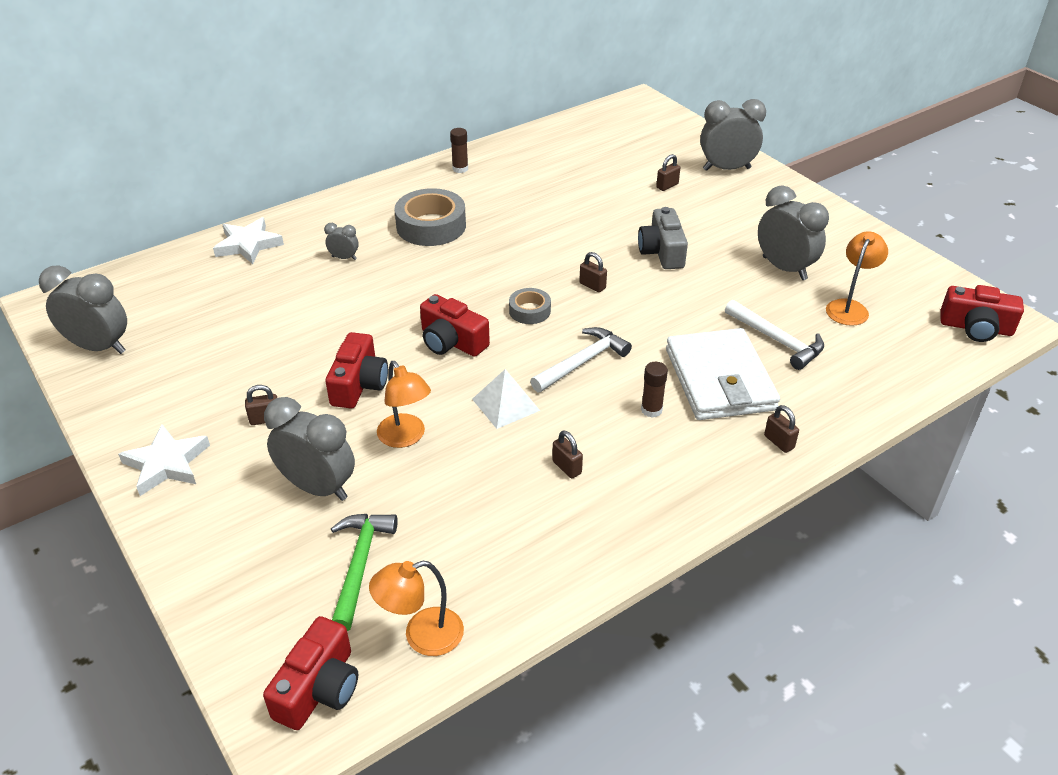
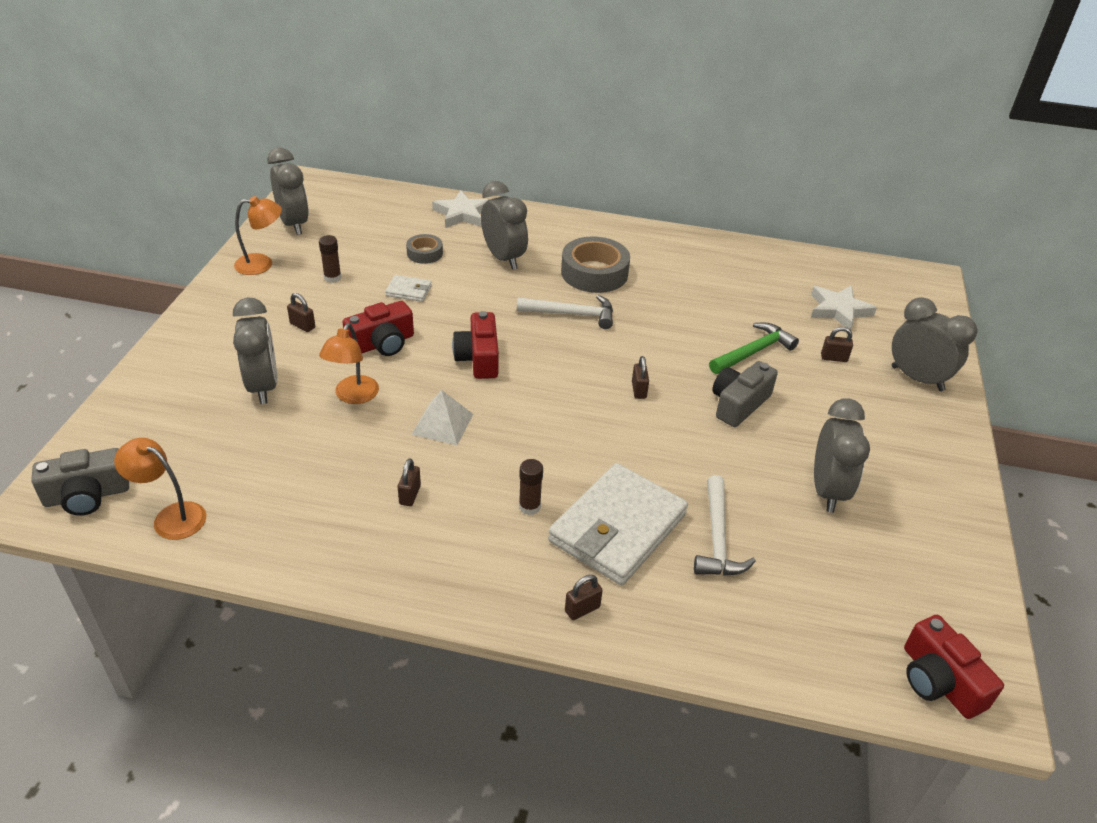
camera: 45 degrees right, 0 degrees up
(166, 464) = (221, 313): white star -> white star (838, 310)
(309, 331) = (409, 291): none -> white wallet
(319, 688) = (87, 495): red camera -> grey camera
(344, 258) = (504, 258): grey clock -> grey clock, size x2.10
(359, 565) = (210, 448): green hammer -> green hammer (753, 352)
(460, 169) = (682, 246): brown glue stick -> brown glue stick (332, 278)
(529, 311) = (563, 375): grey tape -> grey tape (424, 253)
(582, 362) = (539, 436): white hammer -> white hammer (572, 314)
(779, 442) = (582, 609): brown padlock -> brown padlock turned 45 degrees clockwise
(849, 307) = (834, 565): orange lamp -> orange lamp (262, 264)

